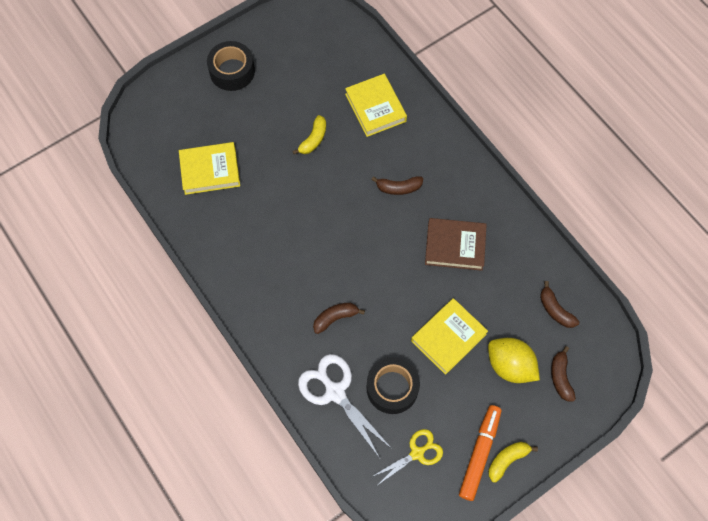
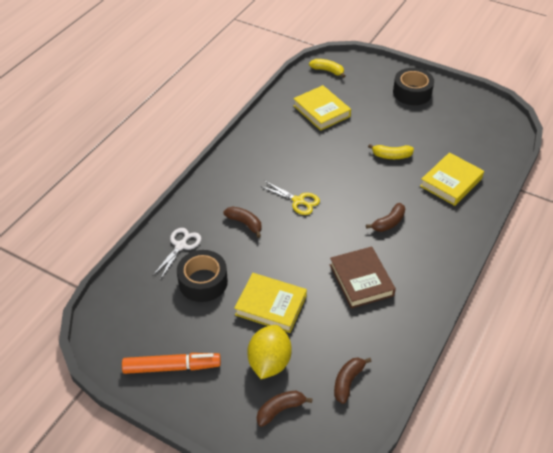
camera: 65 degrees right, 20 degrees down
(335, 392) = (181, 246): white scissors -> white scissors, size x0.64
(398, 188) = (388, 222): brown banana -> brown banana turned 105 degrees counterclockwise
(417, 453) = (152, 319): yellow scissors -> yellow scissors (298, 201)
(507, 460) = (175, 392): yellow banana -> yellow banana (327, 71)

